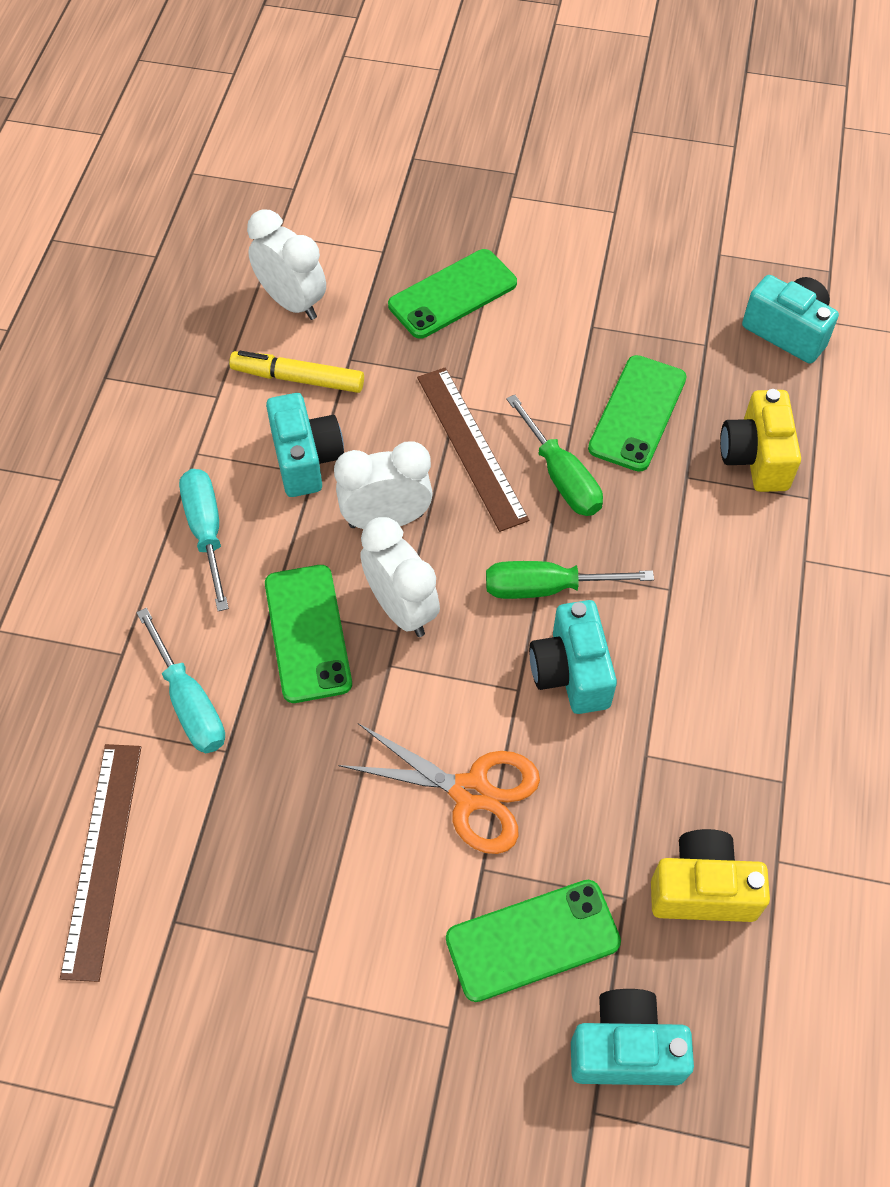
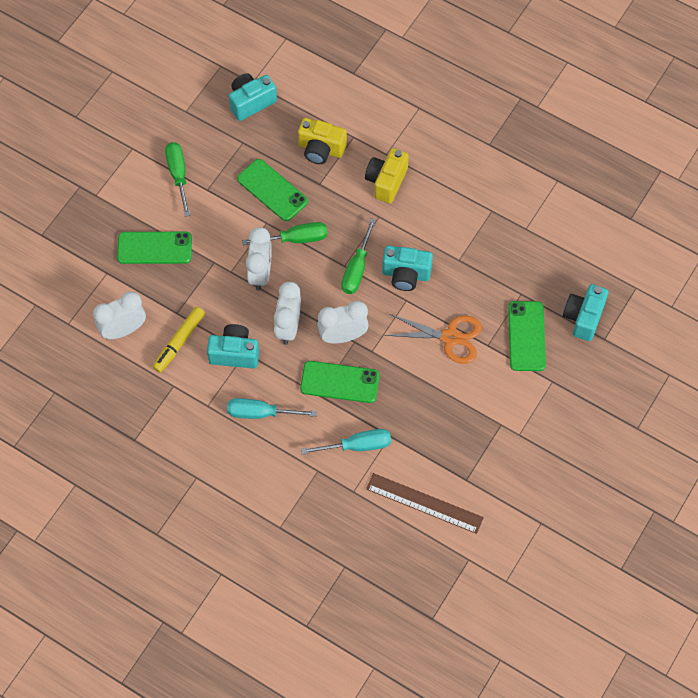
camera: 70 degrees left, 5 degrees up
(452, 294) = (154, 248): green phone -> green phone turned 75 degrees counterclockwise
(470, 793) = (450, 338): orange scissors -> orange scissors turned 60 degrees clockwise
(471, 447) = (260, 273): brown ruler -> white clock
(597, 282) = (178, 175): none -> green screwdriver
(702, 889) = (527, 262): yellow camera -> yellow camera (386, 181)

